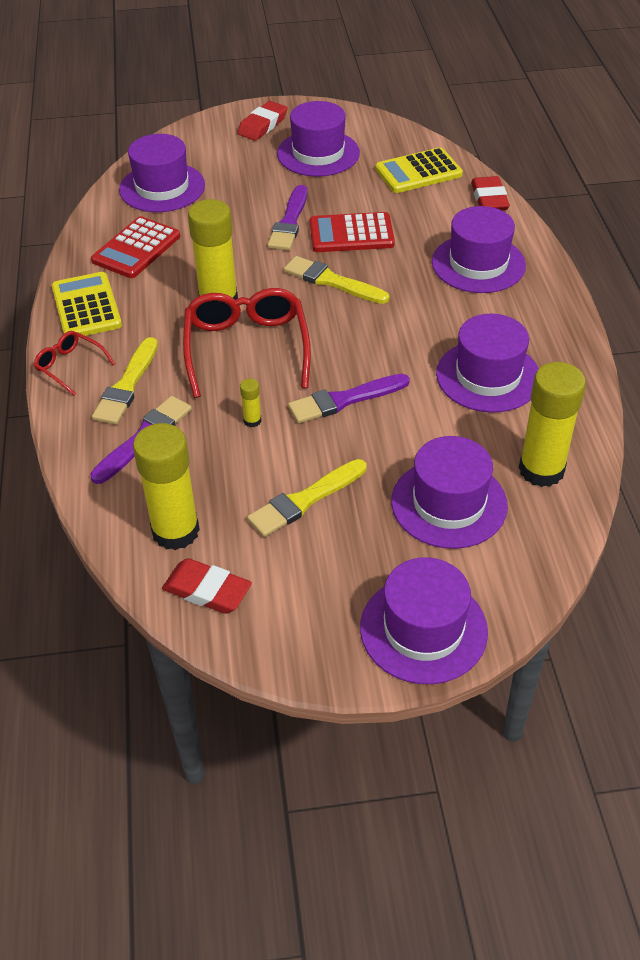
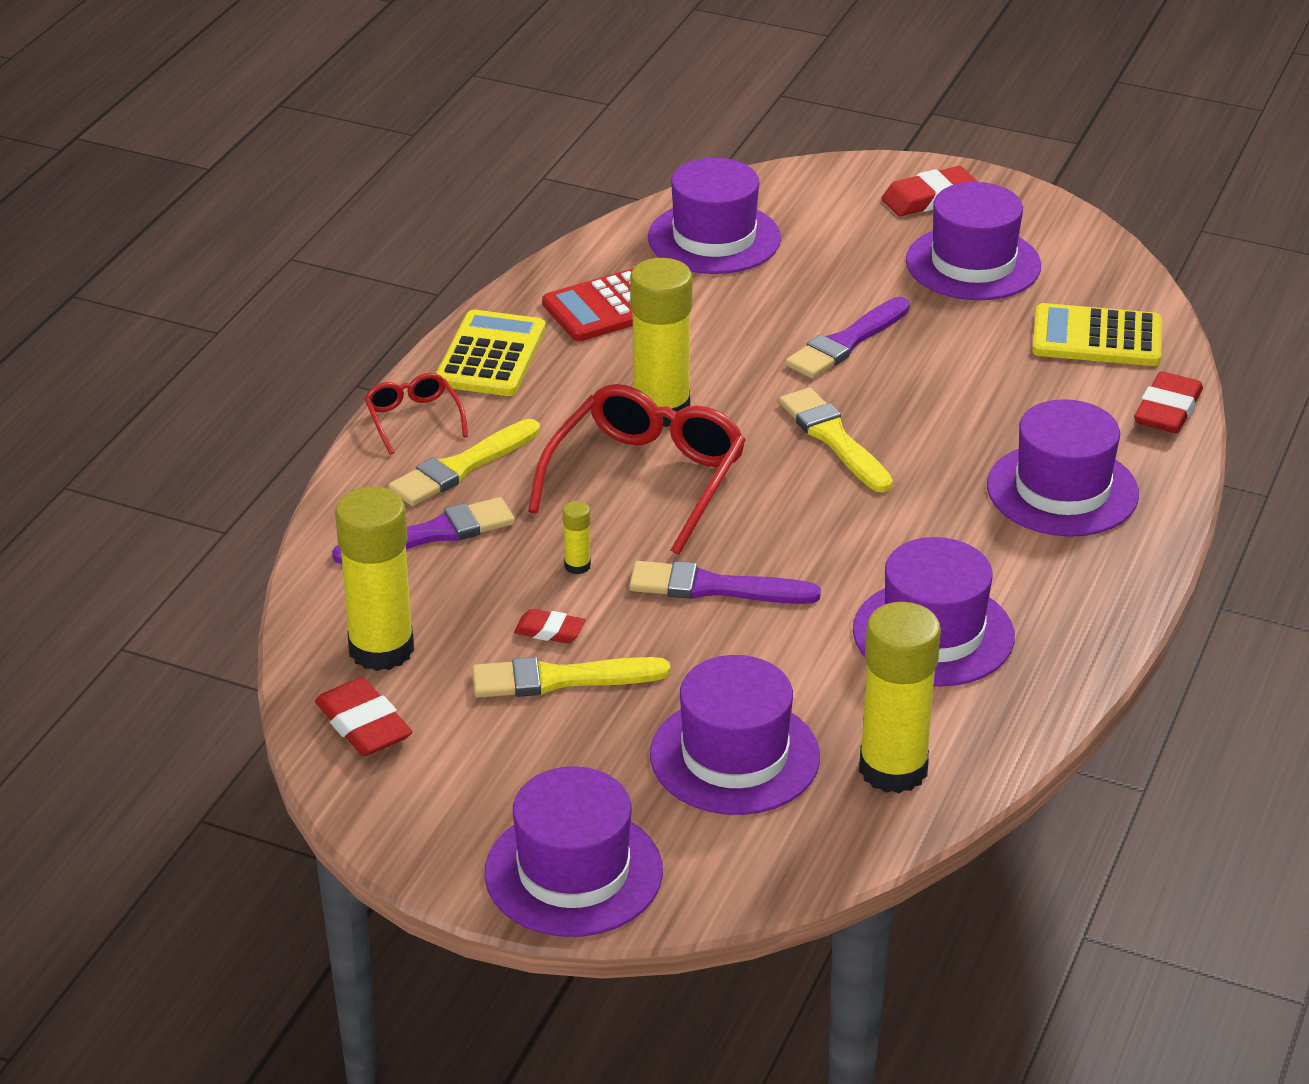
camera: 30 degrees right, 10 degrees down
(271, 471) = (549, 631): none -> red eraser
(351, 234) = (918, 387): red calculator -> none

